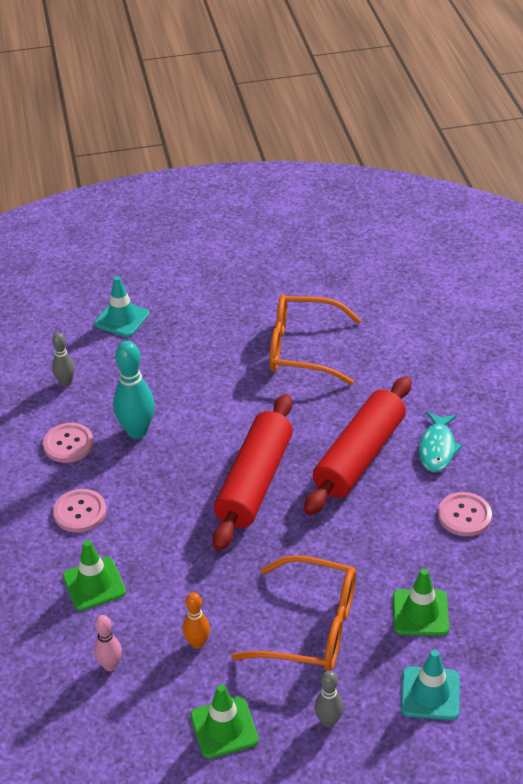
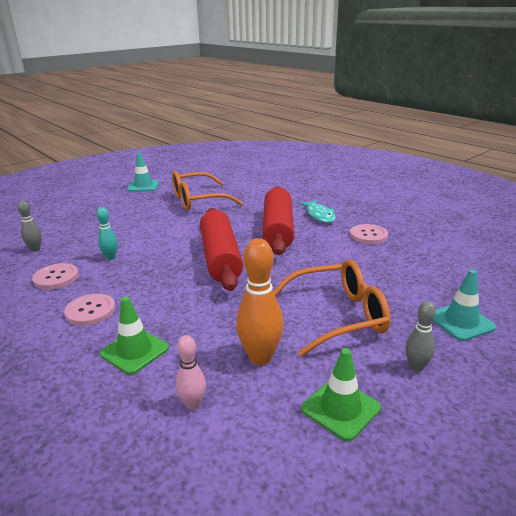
camera: 30 degrees left, 15 degrees down
(122, 319) = (63, 214): turquoise traffic cone -> turquoise traffic cone (143, 186)
(137, 431) = (110, 257): turquoise bowling pin -> turquoise bowling pin, size x0.57
(197, 643) = (260, 357): orange bowling pin -> orange bowling pin, size x1.74
(420, 613) = (399, 283): green traffic cone -> none

